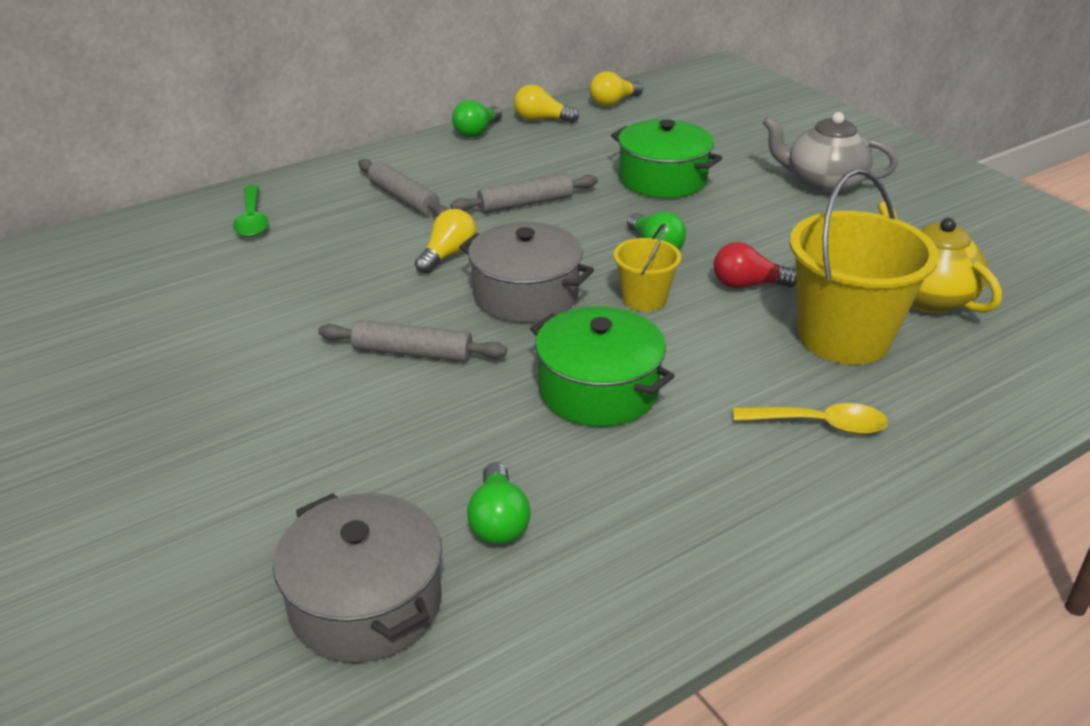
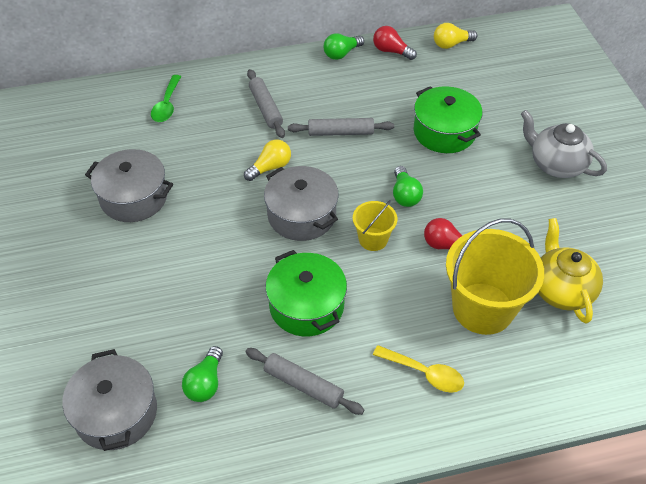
camera: 20 degrees right, 15 degrees up
(253, 327) = (134, 197): none -> grey pot
(412, 352) = (214, 244): grey rolling pin -> grey rolling pin (303, 385)
(541, 120) = (391, 51): yellow light bulb -> red light bulb

